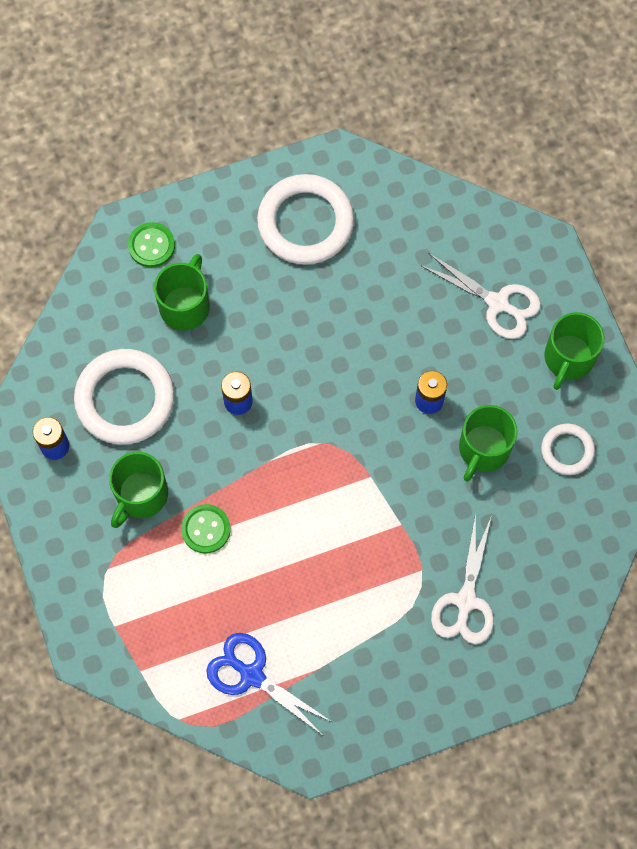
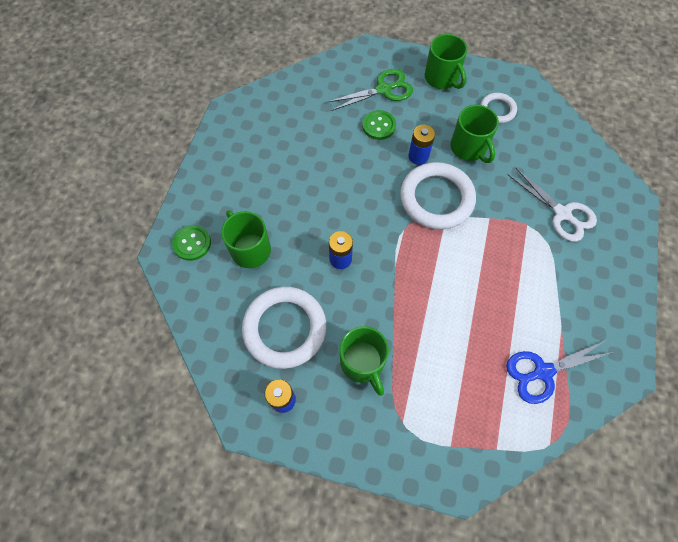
camera: 55 degrees left, 5 degrees down
(206, 529) = (416, 335): green button -> green button (379, 126)
(305, 222) = (253, 150): white ring -> white ring (436, 198)
(498, 303) = (383, 90): white scissors -> green scissors

